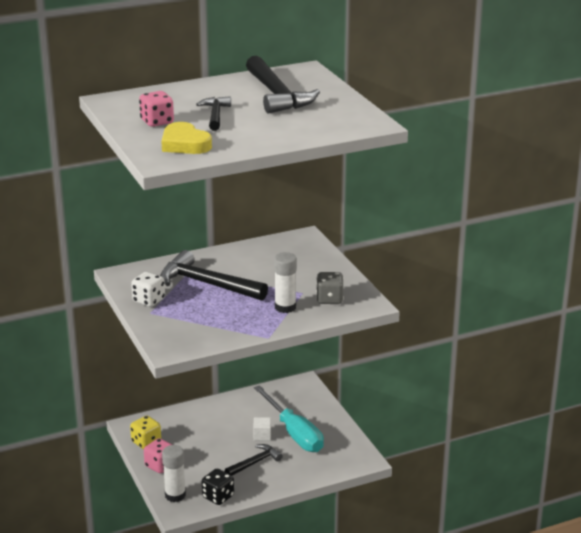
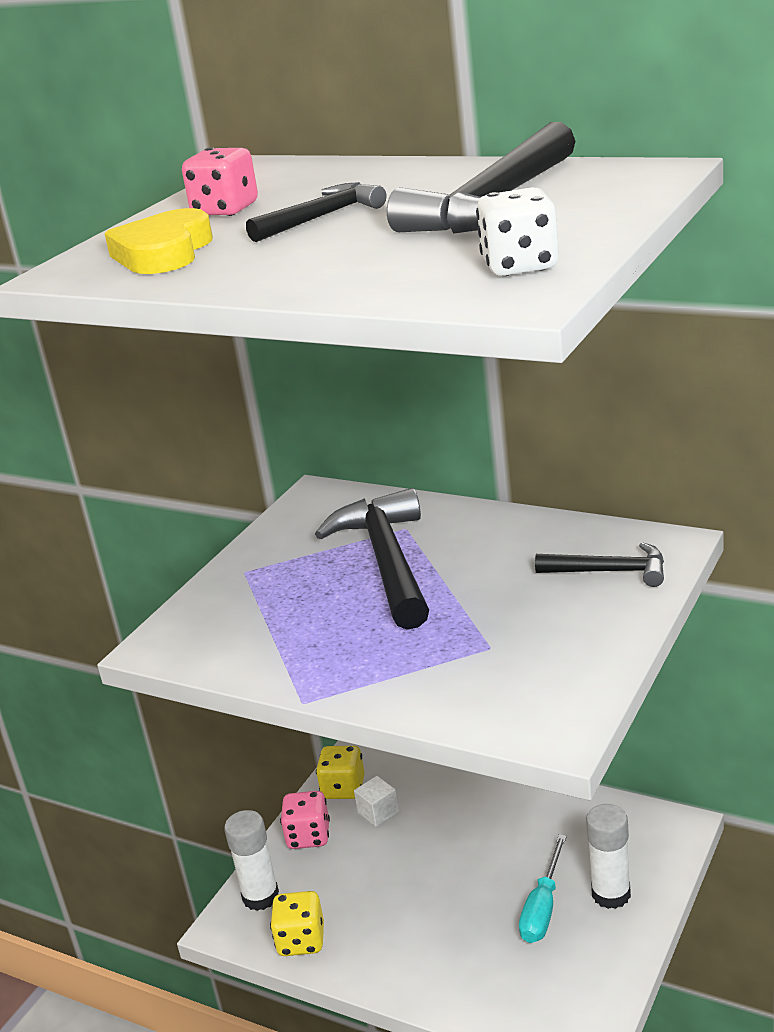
camera: 55 degrees right, 0 degrees up
(149, 300) = (275, 552): white dice -> white dice (520, 266)
(218, 497) = (301, 941): black dice -> yellow dice
(255, 462) = (422, 919): black hammer -> black hammer (610, 571)
(262, 436) = (493, 880): white cube -> white cube (378, 812)
(285, 307) = (418, 660): white glue stick -> white glue stick (611, 894)
(294, 433) = (543, 908): turquoise screwdriver -> turquoise screwdriver, size x0.60
(329, 299) = (508, 684): grey dice -> none

